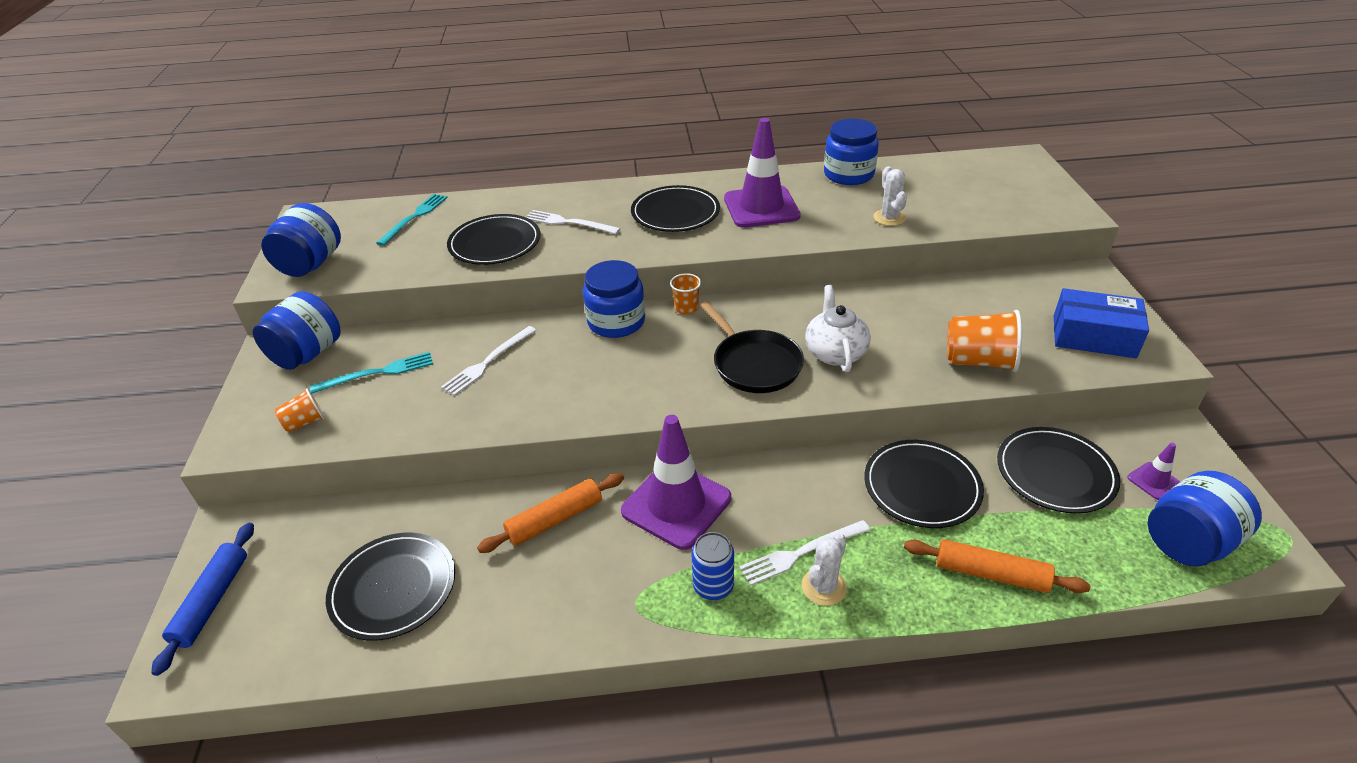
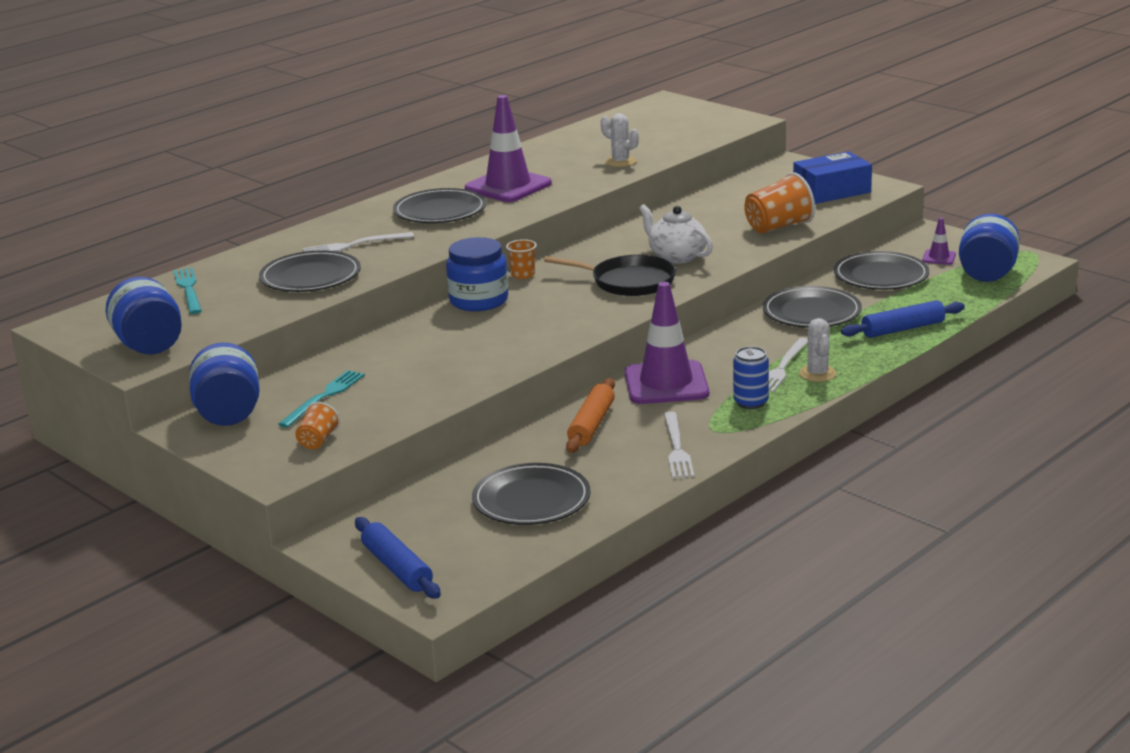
camera: 40 degrees left, 15 degrees down
(488, 362) = (412, 357): white fork -> white fork (677, 448)
(848, 174) = (545, 148): blue jar -> none
(991, 574) = (903, 329): orange rolling pin -> blue rolling pin

